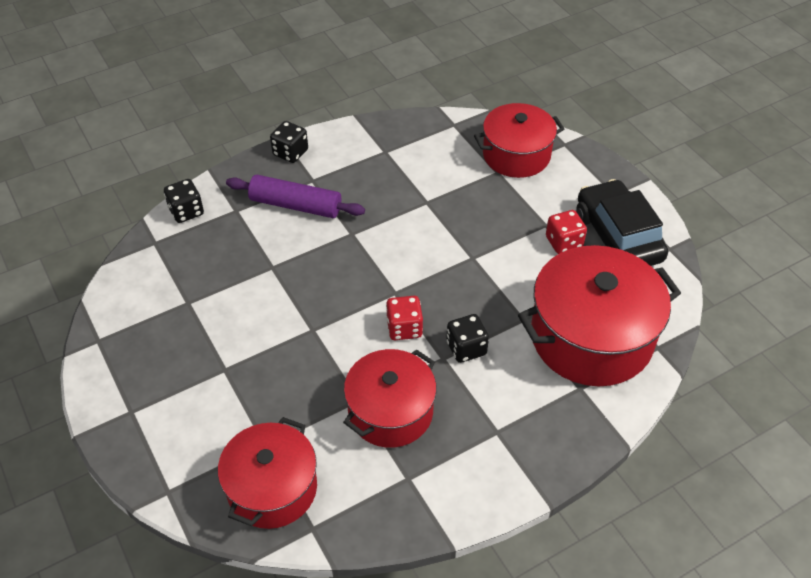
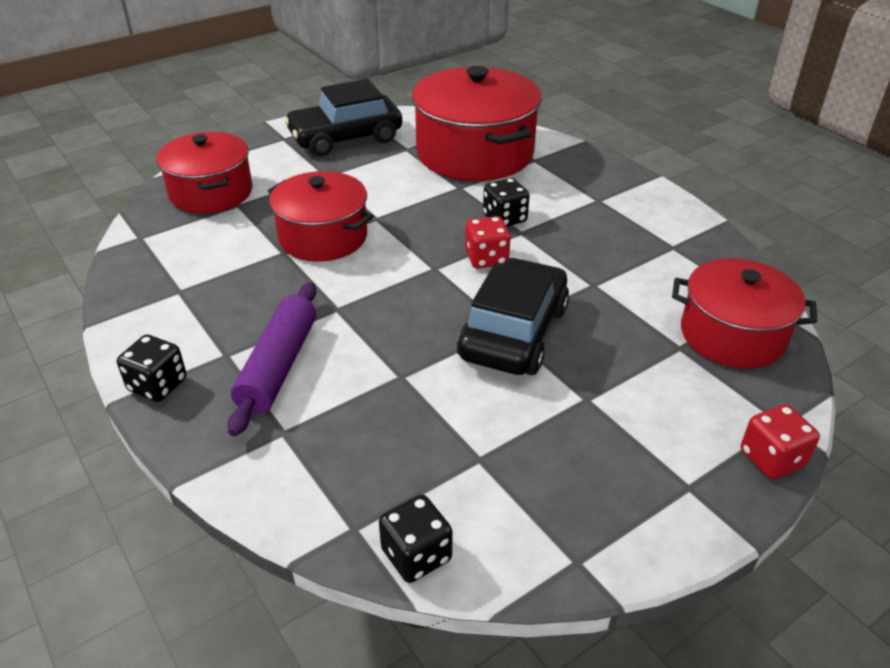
camera: 95 degrees left, 10 degrees down
(186, 211) = (281, 497): black dice -> black dice (416, 555)
(305, 335) = (514, 332): none -> black car
(390, 412) = (600, 261): red pot -> red pot (323, 237)
(564, 242) = (353, 165): red dice -> red dice (772, 458)

